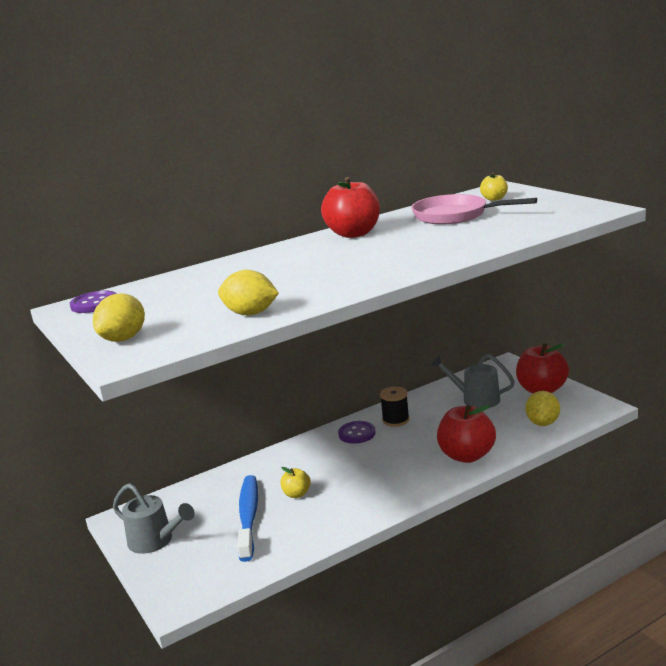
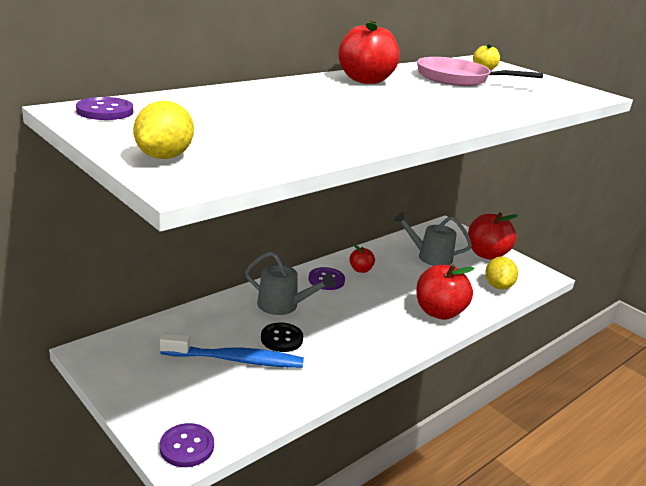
camera: 15 degrees left, 5 degrees up
(155, 541) = (138, 381): grey watering can -> grey watering can (283, 305)
(186, 594) = (187, 446): none -> purple button
(248, 516) = (236, 360): blue toothbrush -> blue toothbrush turned 105 degrees clockwise
(250, 313) = (306, 147): yellow lemon -> none
(296, 494) = (281, 339): yellow apple -> black button
(395, 420) = (360, 270): black spool -> red apple

